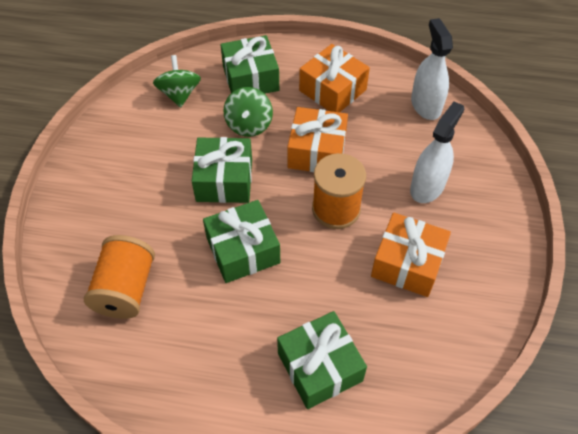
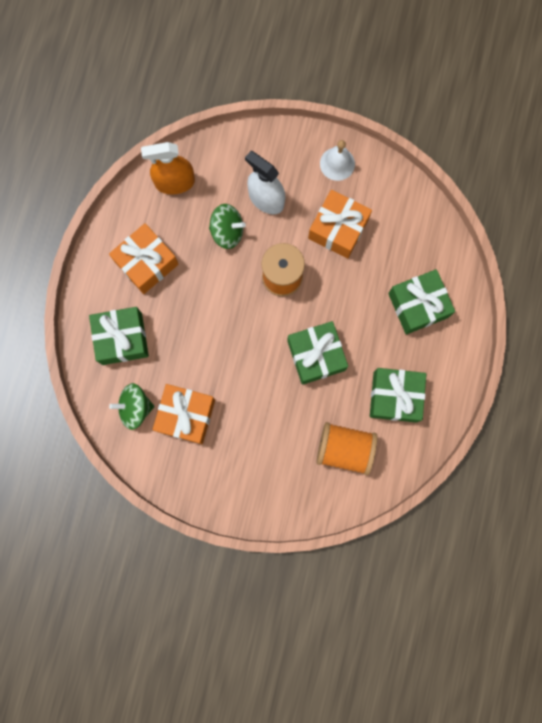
camera: 85 degrees left, 25 degrees up
(224, 180) = (243, 368): green gift -> green gift (395, 397)
(249, 125) = (181, 343): green spinning top -> green spinning top (227, 232)
(317, 151) = (219, 286): orange gift -> orange gift (186, 415)
(425, 105) = (175, 182): white spray bottle -> orange spray bottle
(492, 257) = (337, 163): none -> white bell

